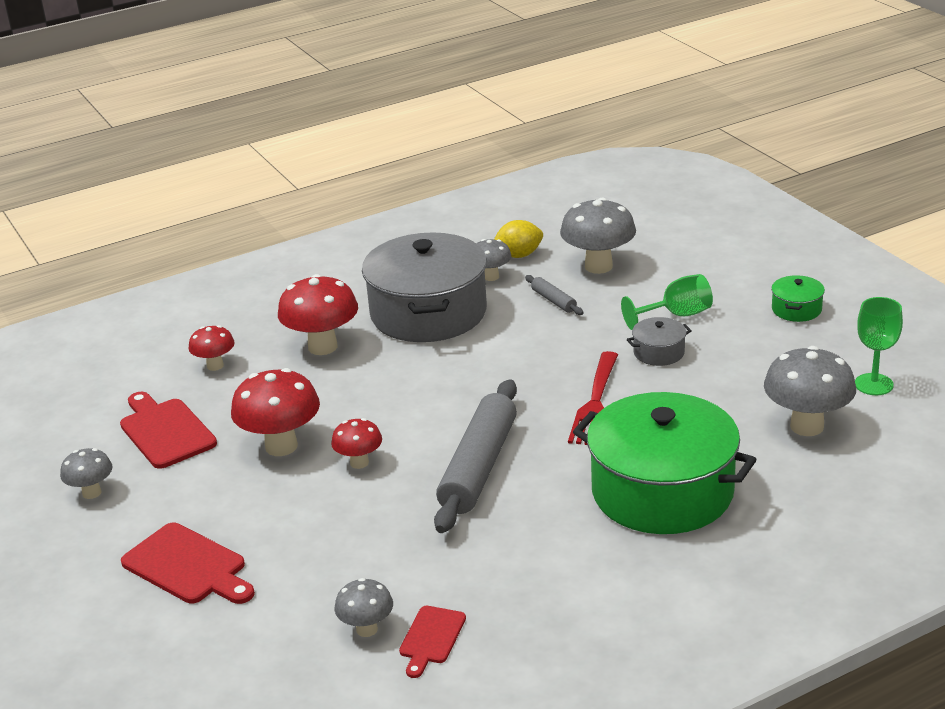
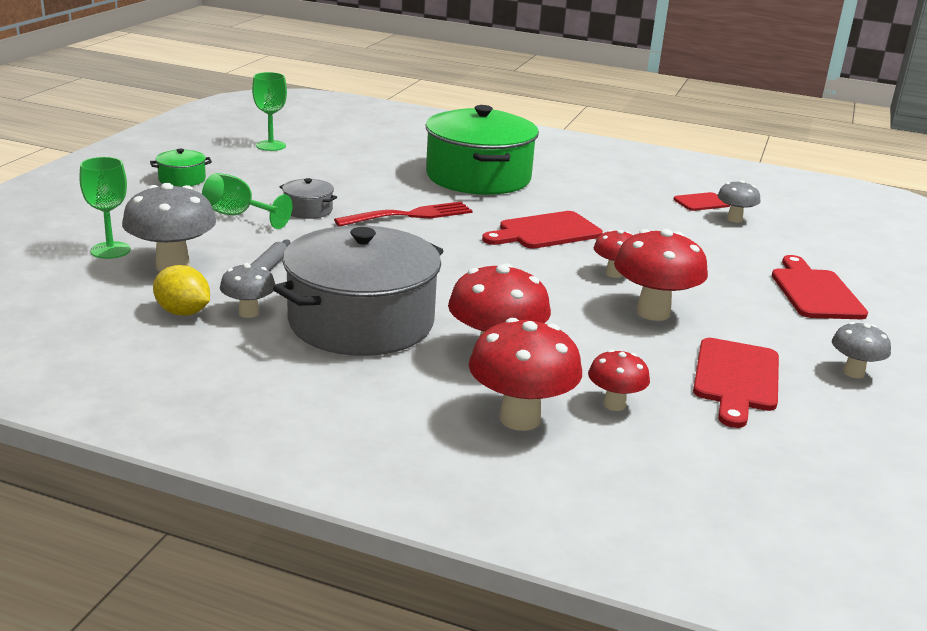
camera: 135 degrees left, 5 degrees down
(251, 326) = (520, 419): none -> red mushroom
(479, 467) = (545, 232): grey rolling pin -> red cutting board
(652, 249) = (110, 250): none -> green goblet
(807, 426) = (348, 155): grey mushroom -> none

